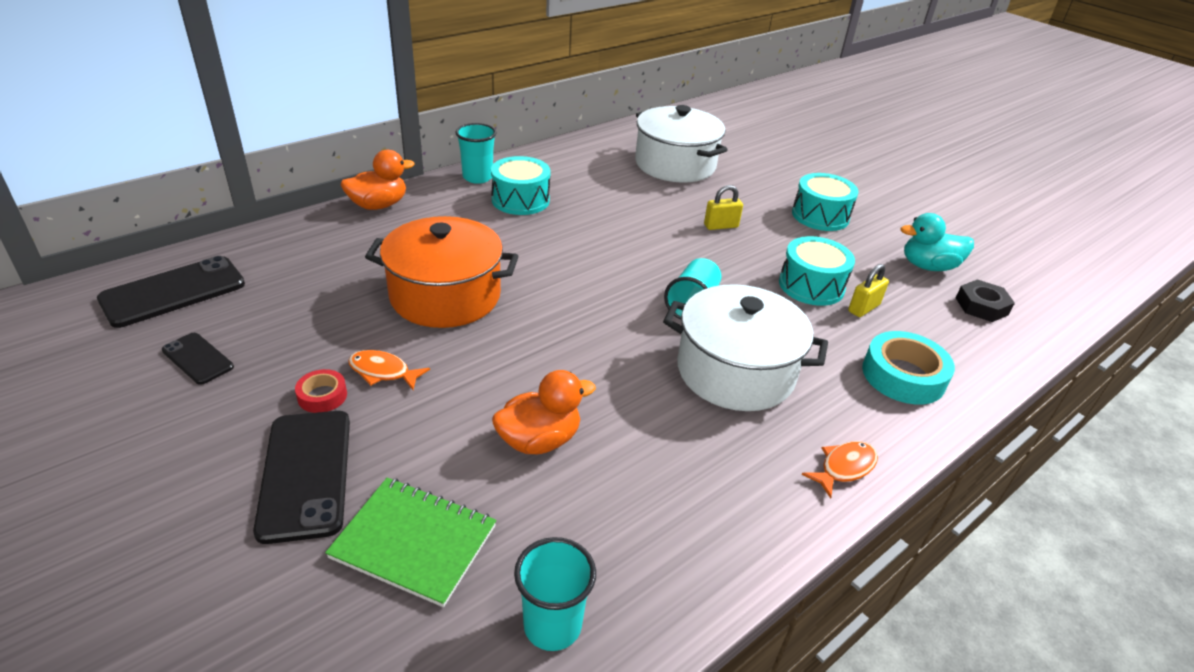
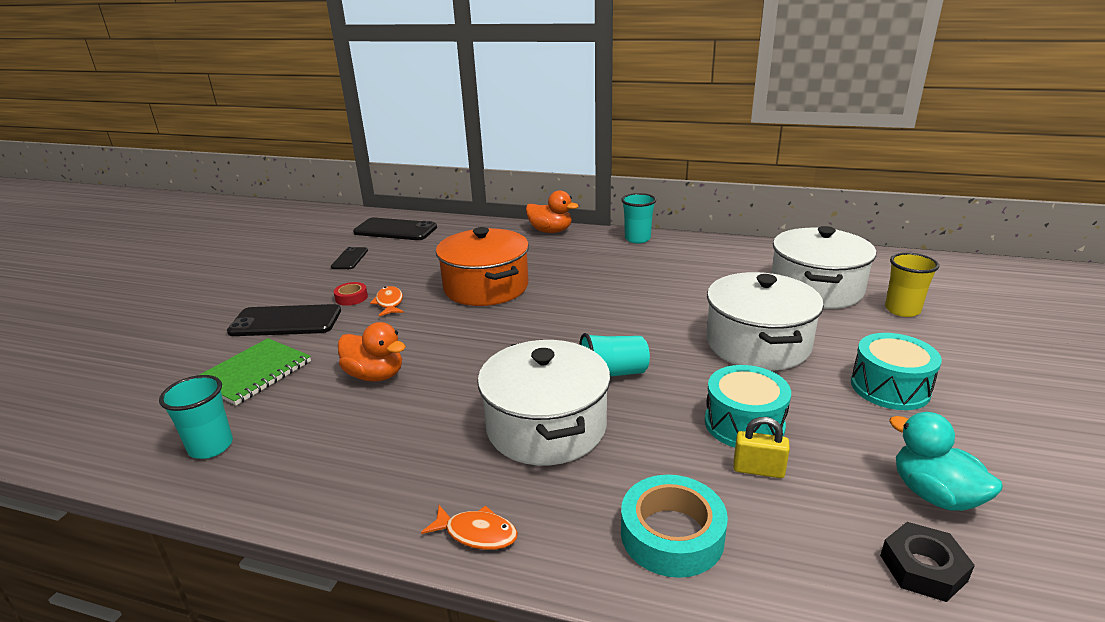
camera: 60 degrees right, 10 degrees down
(305, 474) = (286, 321): black phone -> black phone turned 45 degrees clockwise
(414, 542) = (254, 373): green notebook -> green notebook turned 45 degrees clockwise
(520, 200) = (636, 261): turquoise drum -> none
(721, 226) = (757, 344): yellow padlock -> white pot
(740, 158) = (902, 310): none -> yellow cup

